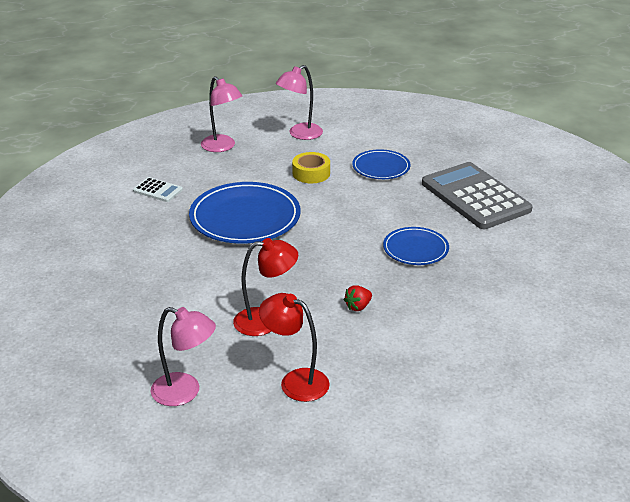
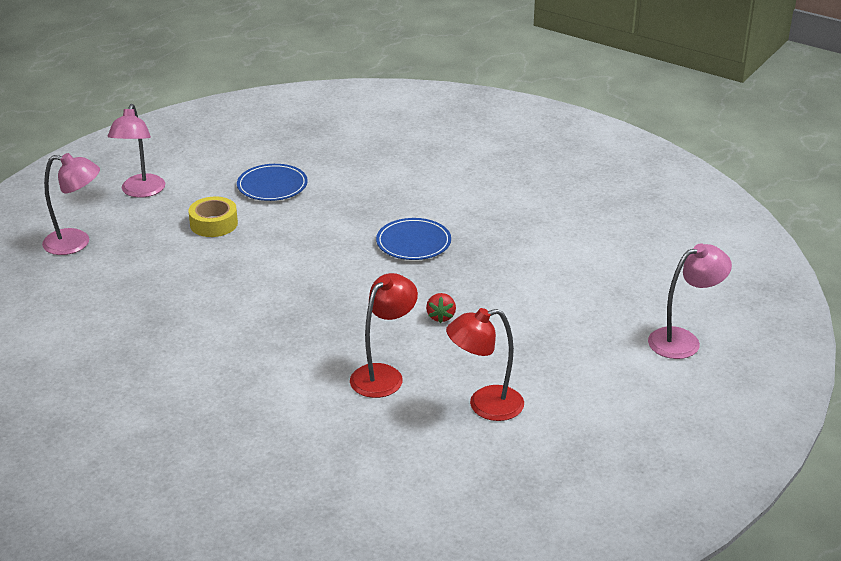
camera: 45 degrees left, 0 degrees up
(158, 190) = (77, 320): white calculator -> none
(185, 392) = (410, 474): pink lamp -> pink lamp (683, 340)
(245, 217) = (215, 298): blue plate -> none
(475, 197) = (395, 172): grey calculator -> none

